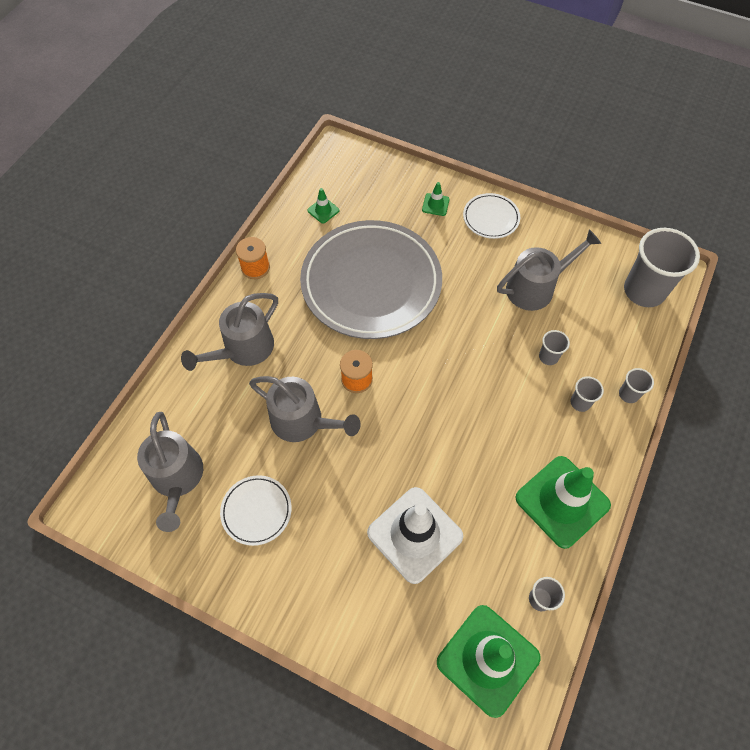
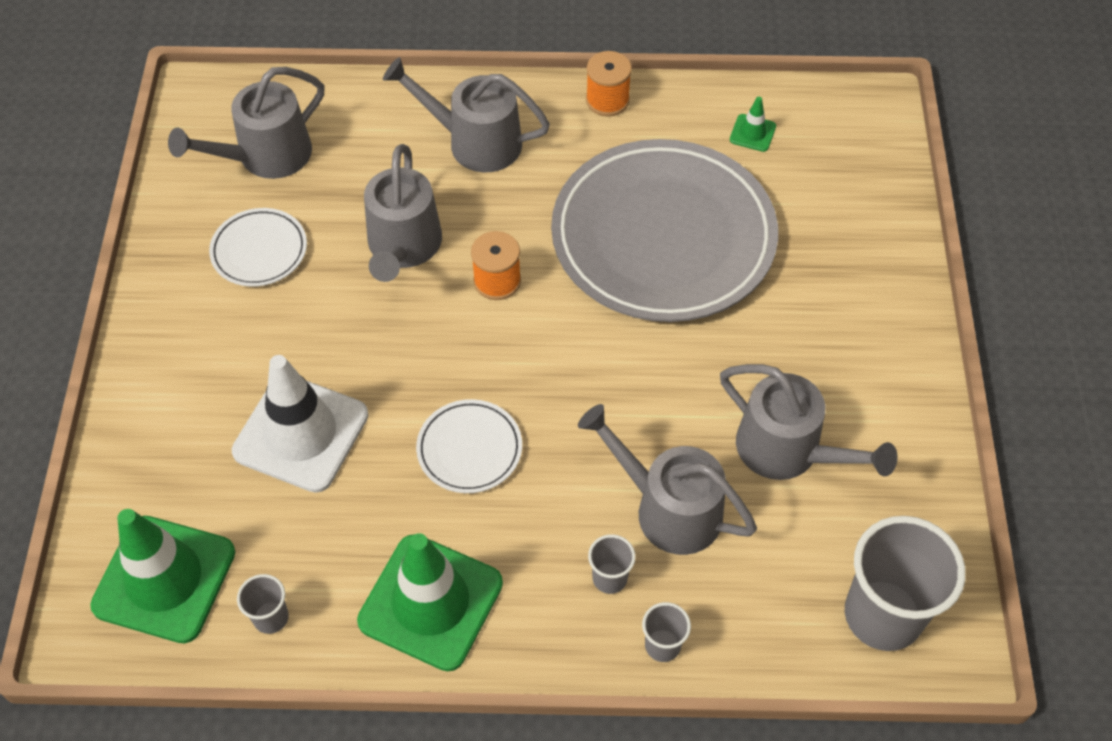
camera: 65 degrees right, 5 degrees down
(435, 204) = (859, 262): green traffic cone -> none
(491, 218) = (884, 344): white plate -> white plate (469, 449)
(548, 357) = (668, 508): grey cup -> grey watering can

